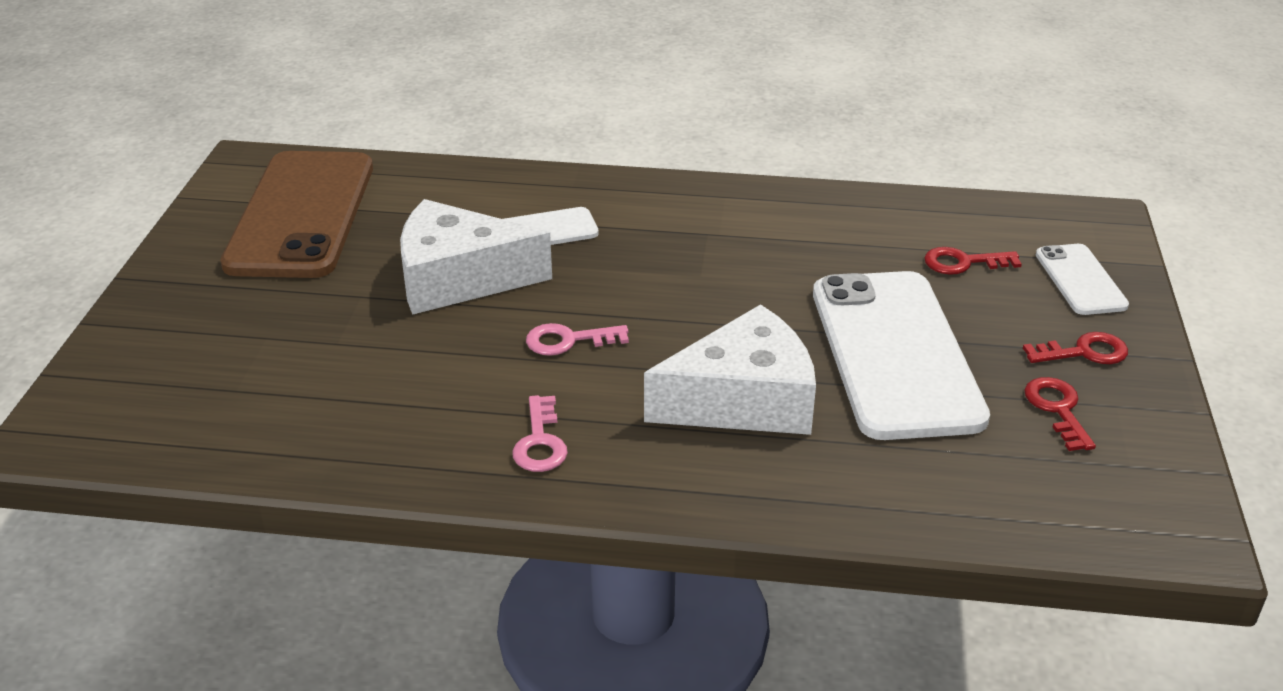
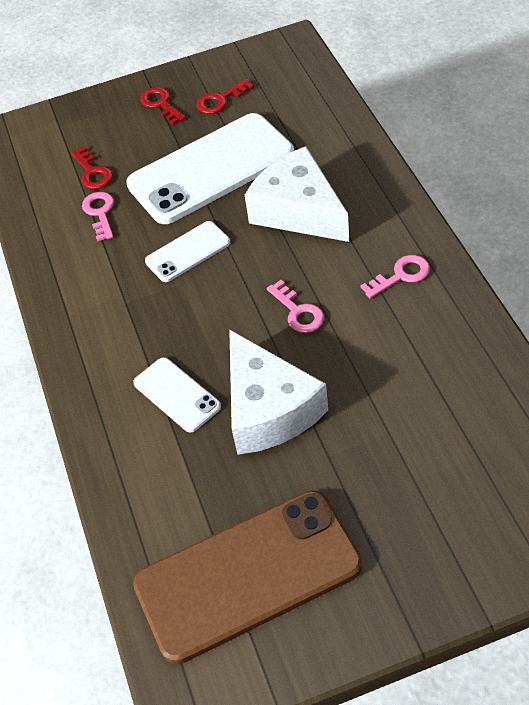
camera: 110 degrees left, 15 degrees up
(877, 250) = (100, 213): none -> pink key
(1080, 280) = (85, 123): white phone -> white phone (188, 252)

